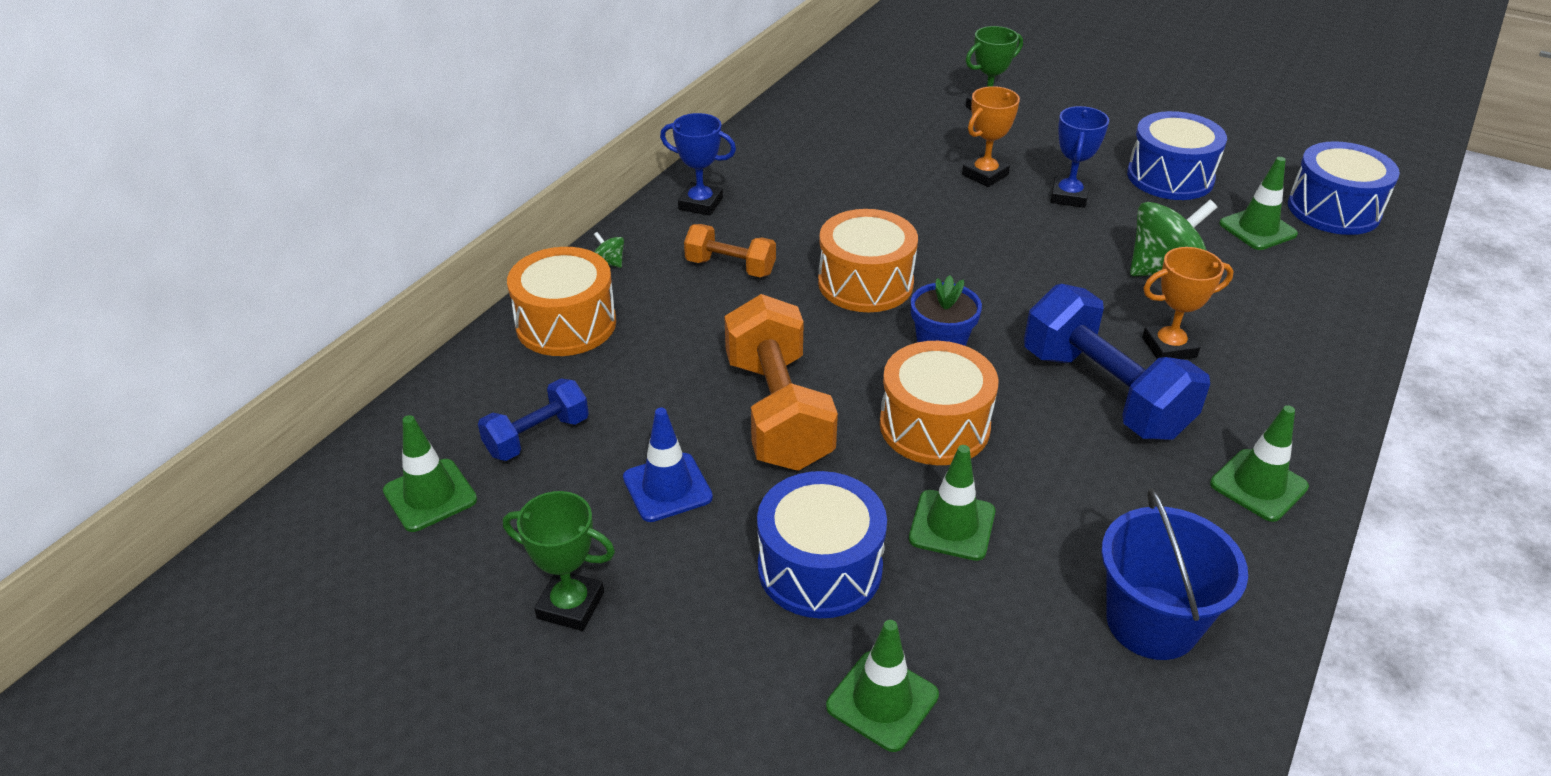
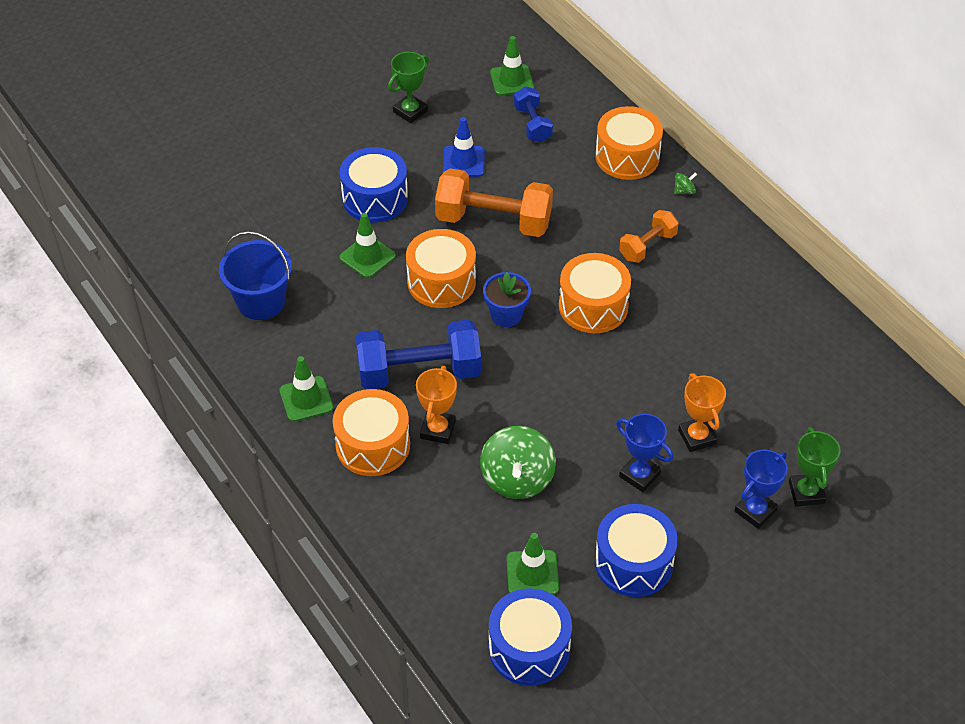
camera: 115 degrees right, 10 degrees up
(700, 204) = (735, 255): blue trophy -> blue trophy (755, 511)
(882, 701) = (290, 191): green traffic cone -> none
(1251, 393) = (373, 445): none -> orange drum

